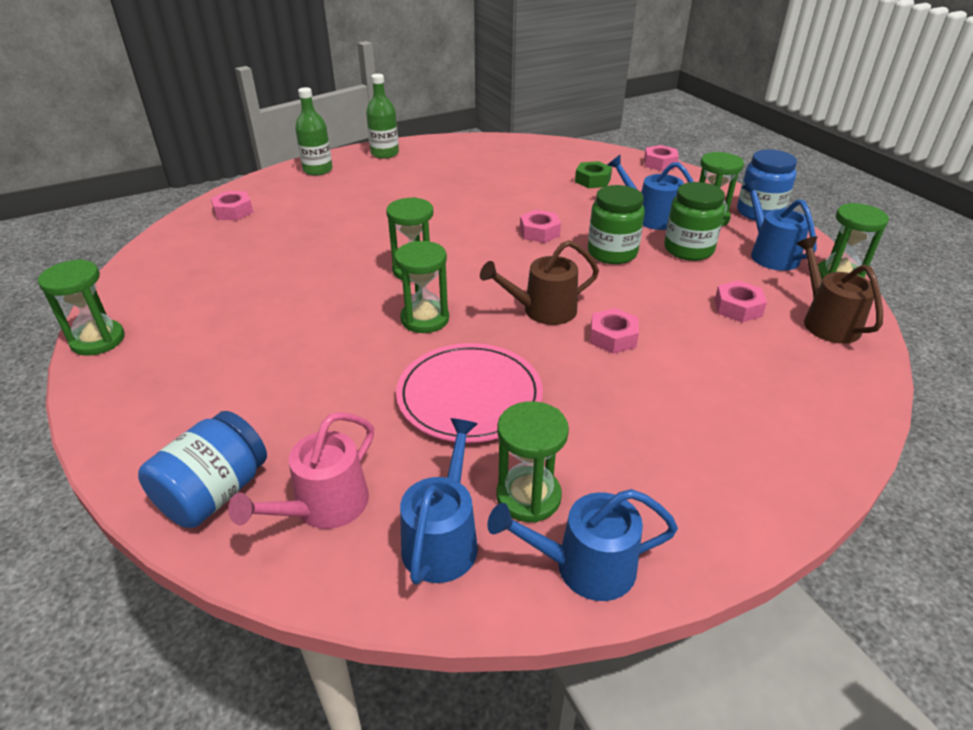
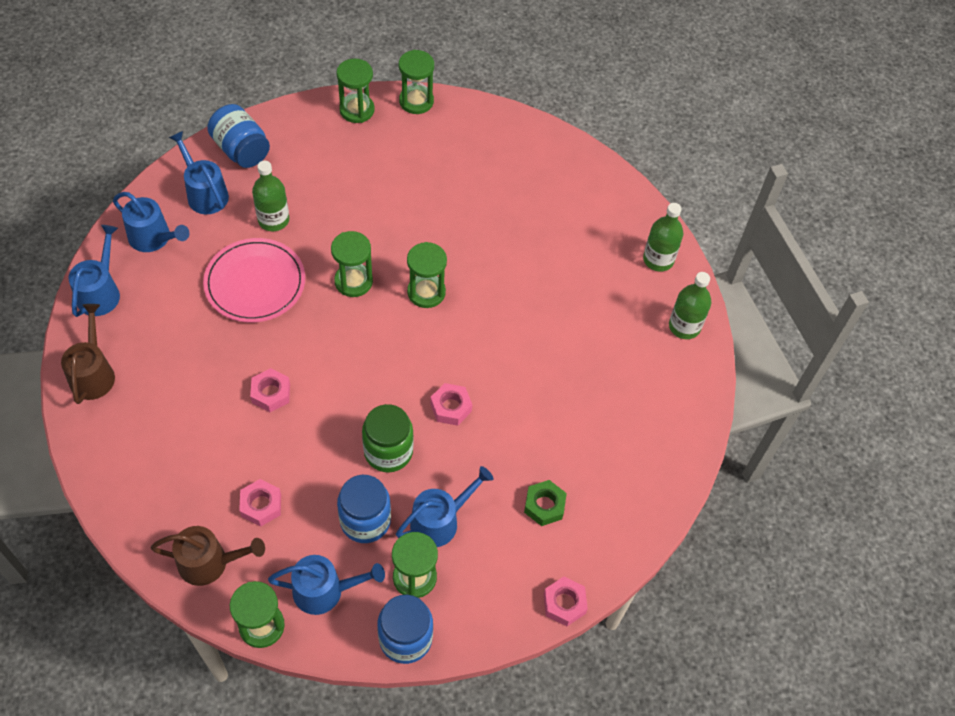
camera: 105 degrees right, 20 degrees up
(233, 211) = (585, 185): pink nut -> none
(324, 507) = (205, 193): pink watering can -> blue watering can
(353, 411) = (273, 220): none -> green bottle
(528, 496) = (158, 285): green hourglass -> green hourglass (357, 110)
(543, 310) = (327, 361): brown watering can -> brown watering can (93, 374)
(688, 249) = (365, 521): green jar -> blue jar

